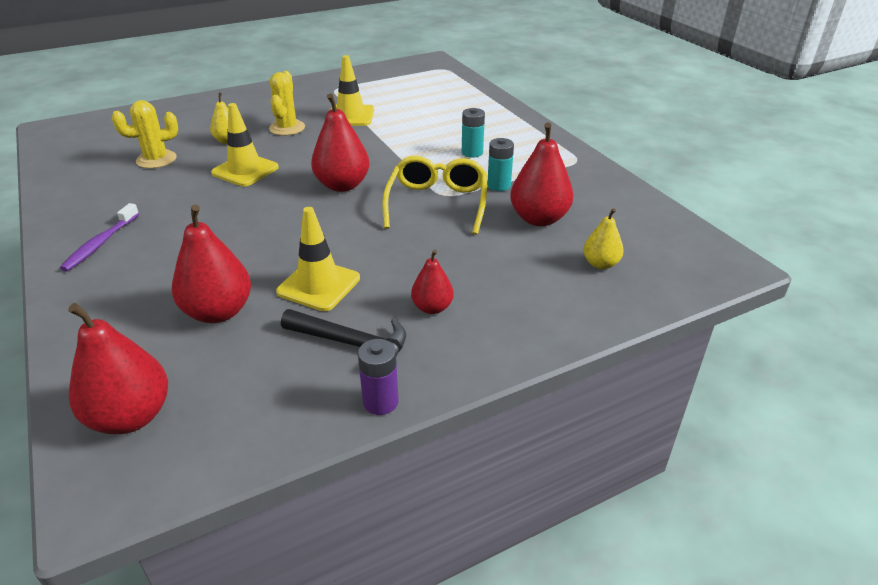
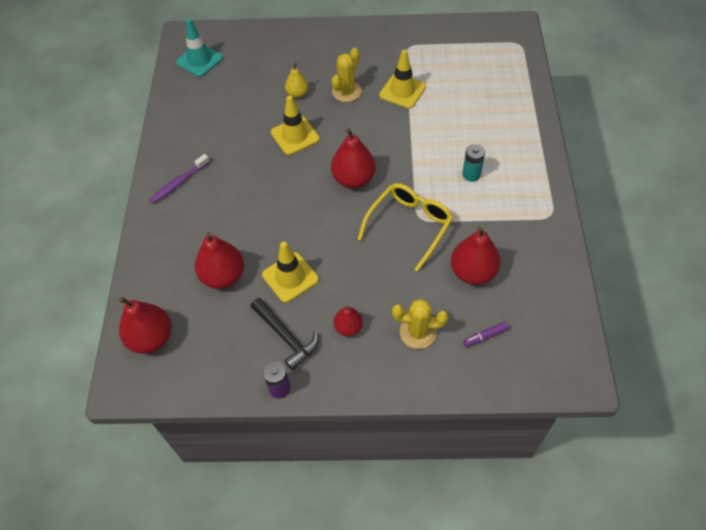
camera: 30 degrees right, 20 degrees up
(81, 142) = (199, 60): none -> turquoise traffic cone
(156, 159) = (241, 101): yellow cactus -> yellow cactus (418, 332)
(499, 185) = (467, 223): turquoise battery -> none
(600, 264) = (485, 336): yellow pear -> purple marker

